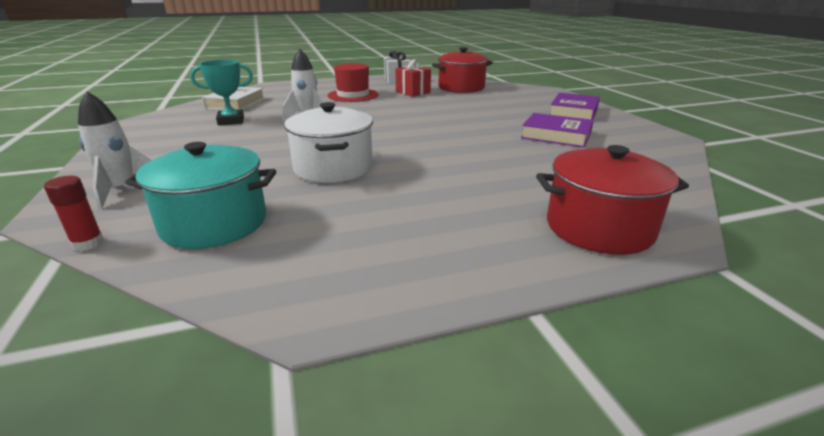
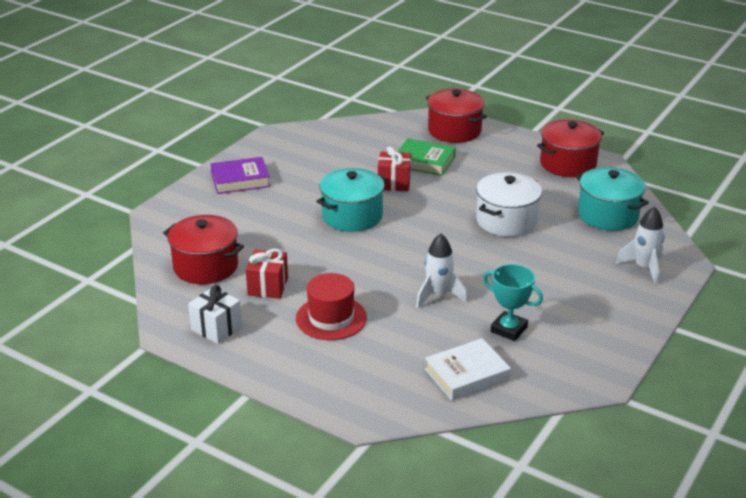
camera: 130 degrees left, 5 degrees up
(88, 243) = (671, 233): red glue stick -> none
(365, 269) = (568, 164): none -> red pot
(457, 124) = (352, 216): none -> turquoise pot
(490, 151) = (394, 183): none -> red gift
(520, 177) = (424, 161): none -> green book
(556, 135) = (325, 171): purple book -> none

